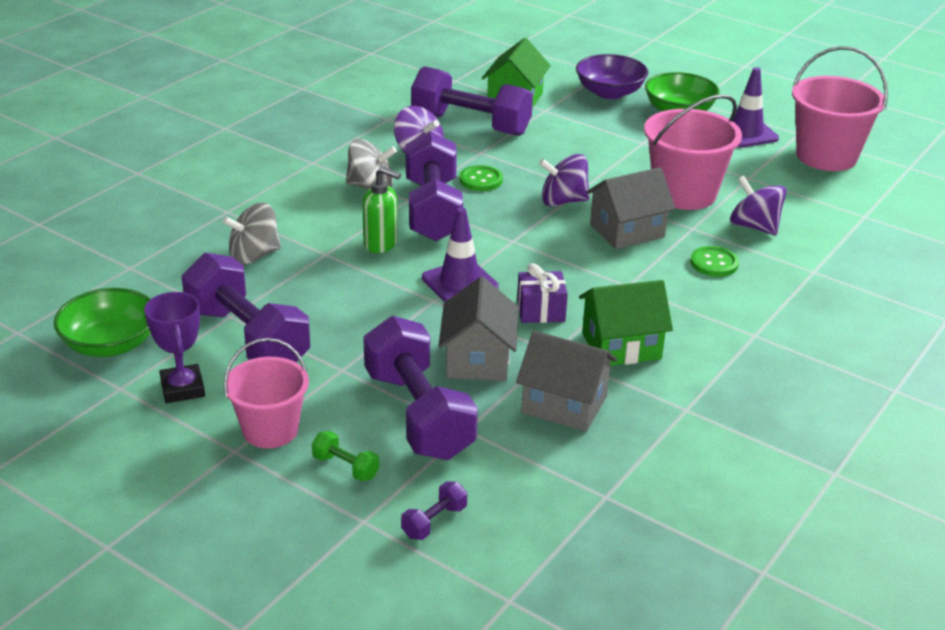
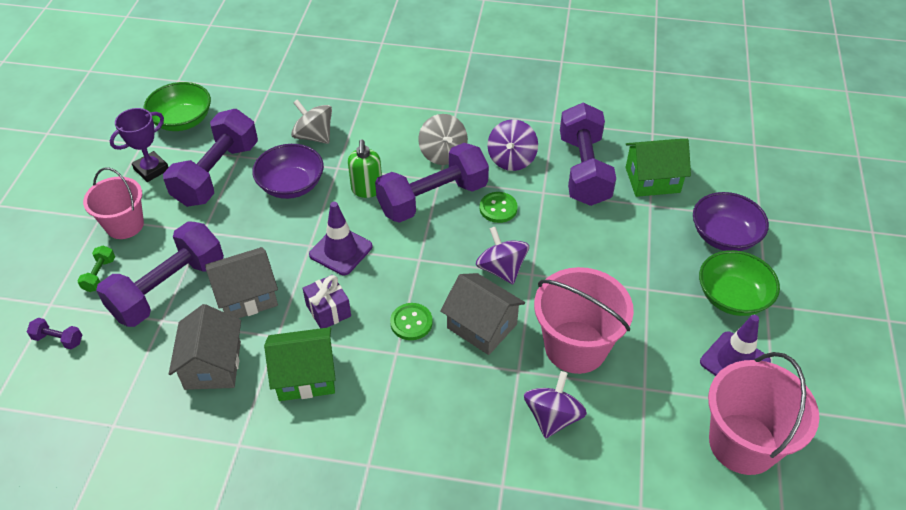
camera: 65 degrees right, 15 degrees up
(323, 290) = (291, 185): none -> purple bowl
(621, 346) = (305, 376): green house -> green house turned 60 degrees counterclockwise
(714, 263) = (467, 403): green button -> green button (411, 322)

